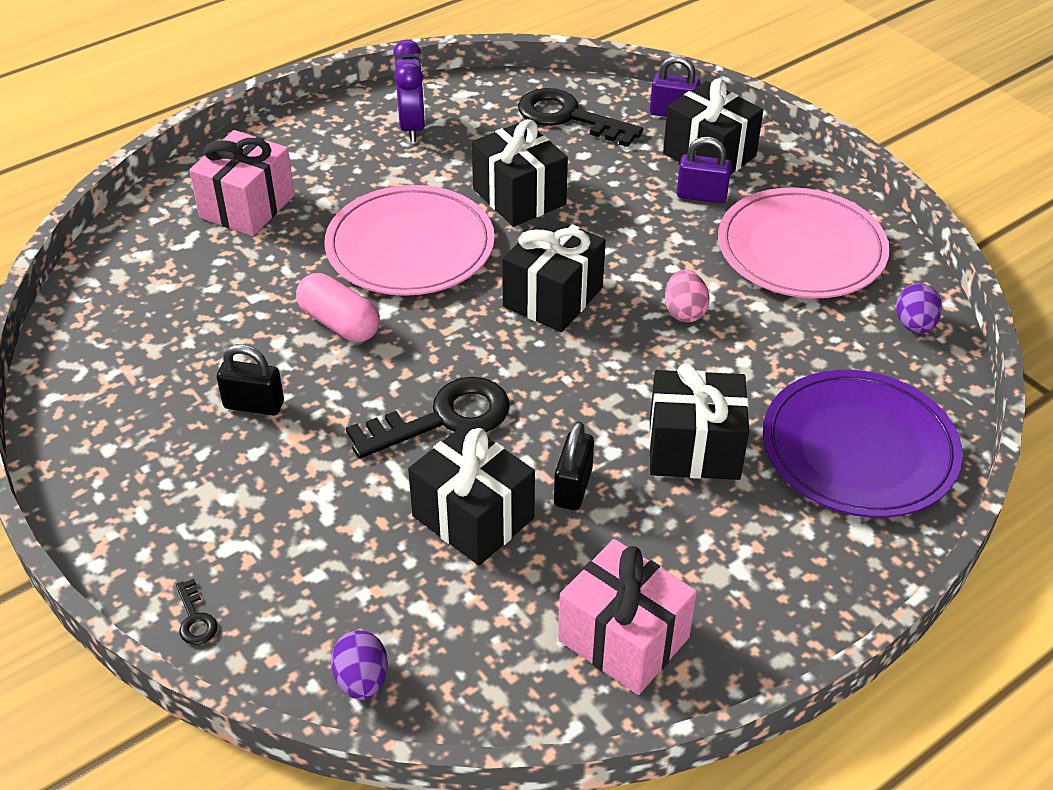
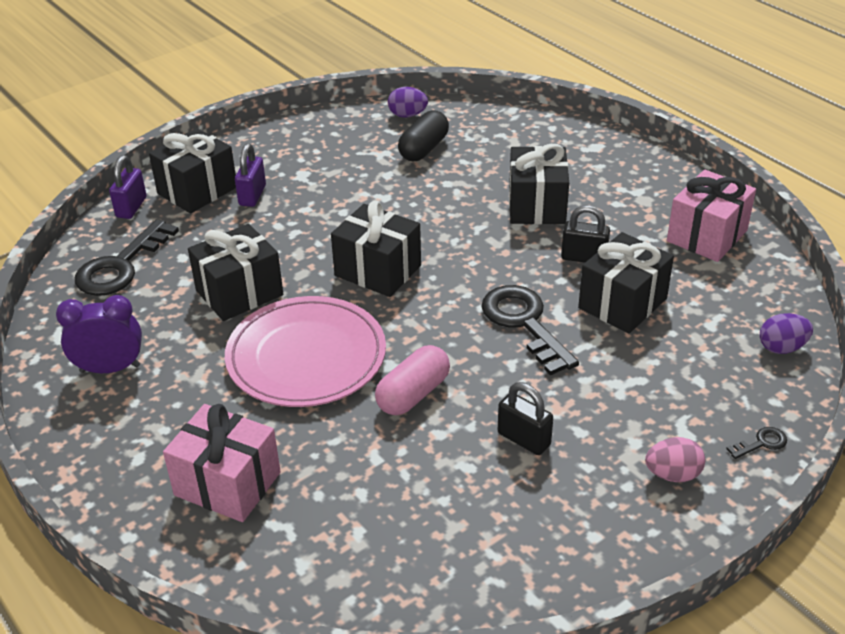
camera: 90 degrees left, 5 degrees down
(254, 405) = (524, 439): black padlock -> black padlock turned 60 degrees counterclockwise
(684, 312) = (395, 207): pink egg -> pink egg (672, 474)
(801, 250) = (325, 154): pink plate -> none
(826, 340) = (424, 149): none -> black capsule
(859, 449) = (526, 143): purple plate -> none

